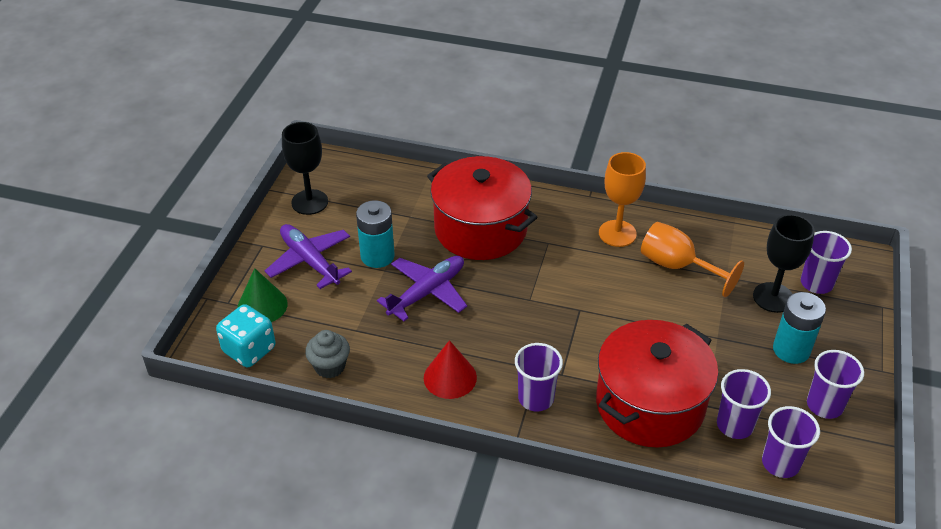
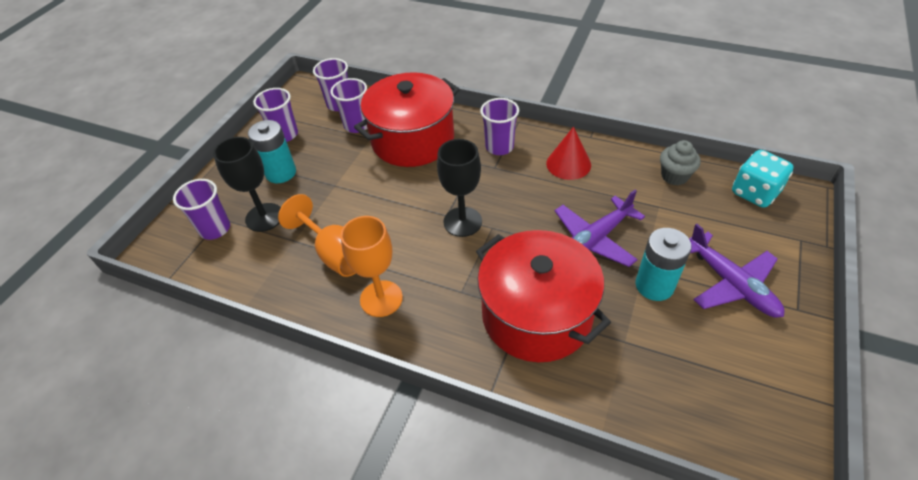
camera: 170 degrees left, 5 degrees up
(262, 305) = (762, 234): green cone -> none
(309, 202) = (764, 375): black goblet -> black goblet (462, 222)

